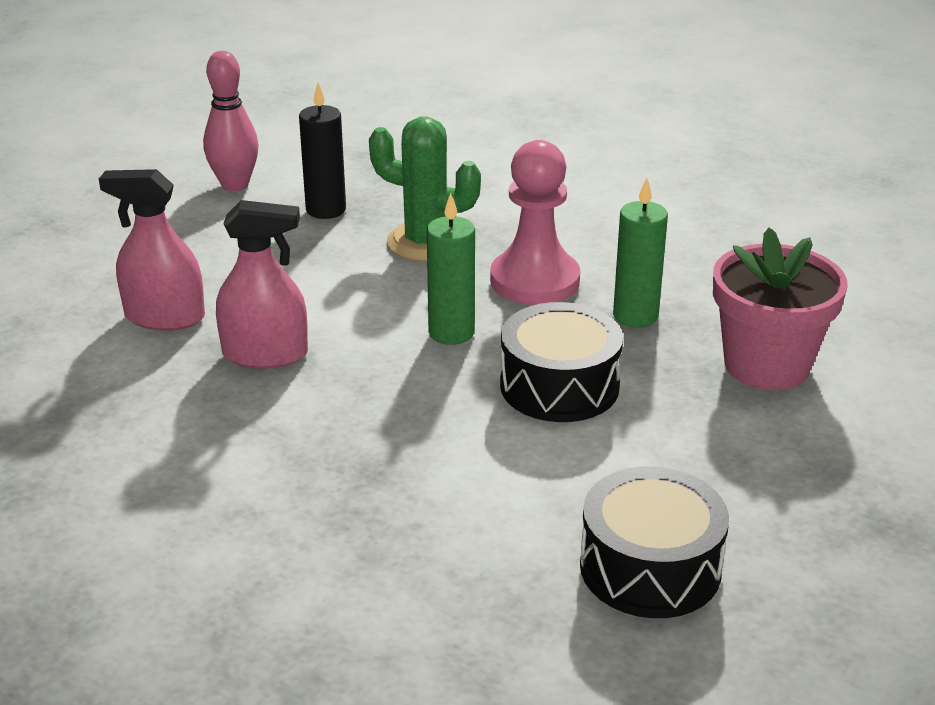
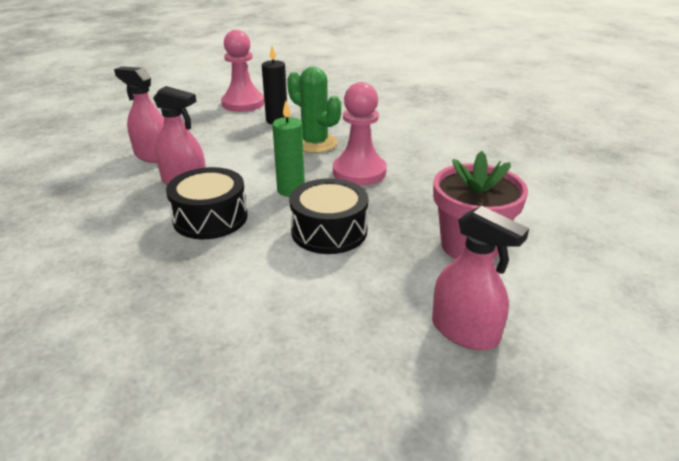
camera: 20 degrees right, 0 degrees up
(235, 185) = (243, 103): pink bowling pin -> pink pawn
(635, 316) = (404, 201): green candle -> none
(650, 567) = (299, 361): black drum -> black drum (210, 218)
(826, 480) = (464, 331): none -> pink spray bottle

